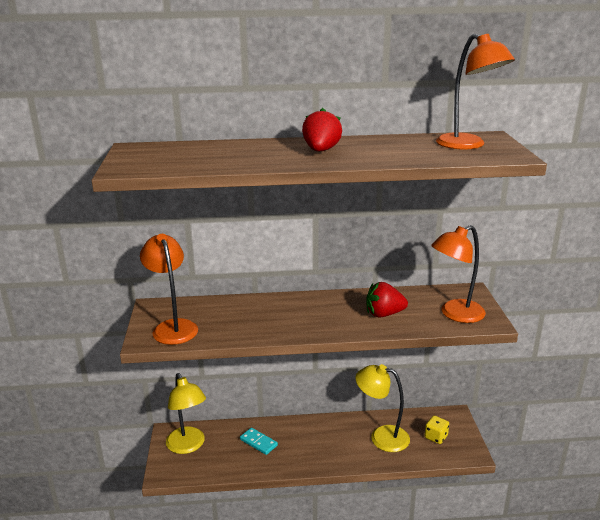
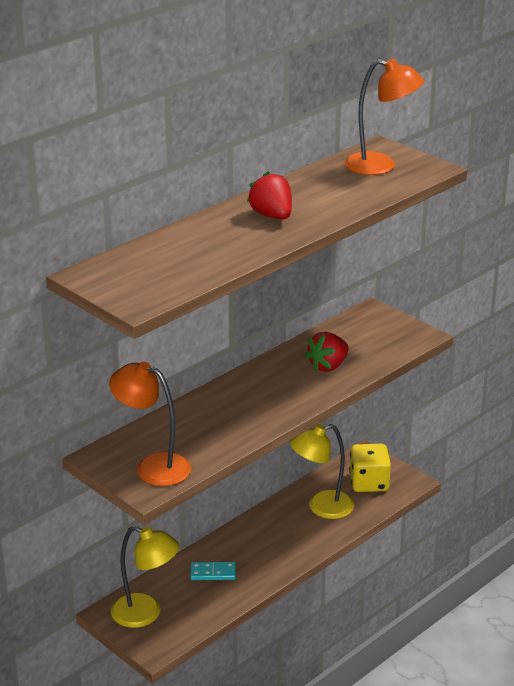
camera: 40 degrees left, 5 degrees up
(436, 437) = (369, 483): yellow dice -> yellow dice, size x1.71
(455, 314) = (386, 340): orange lamp -> none

